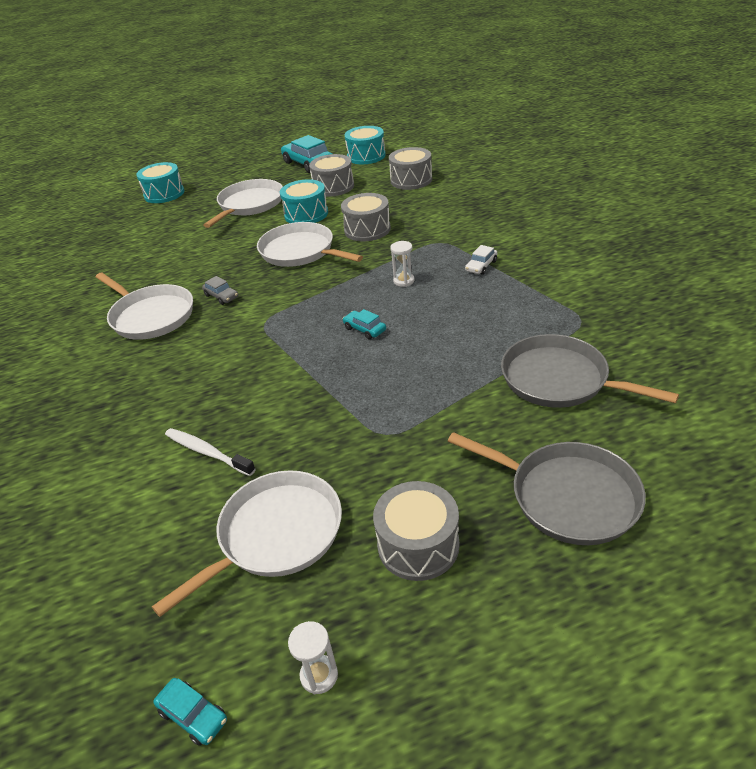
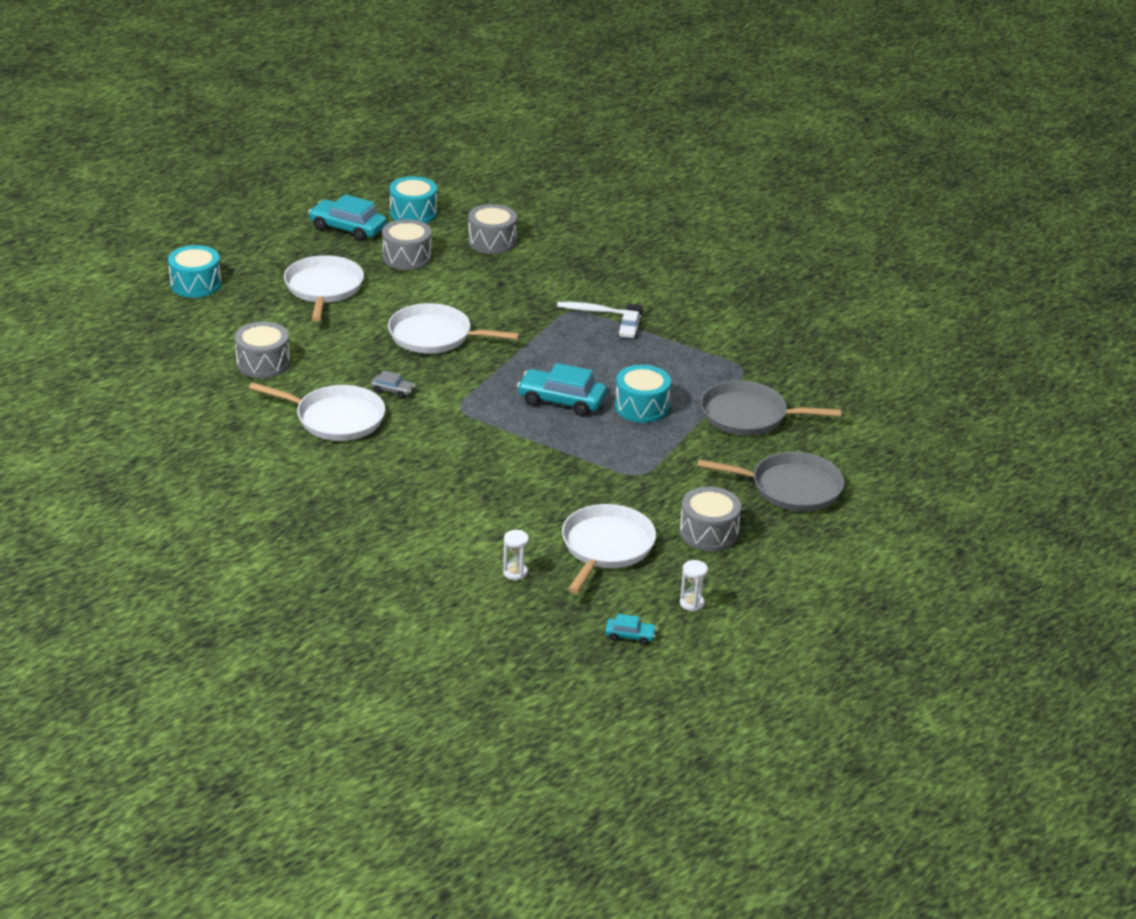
camera: 30 degrees left, 5 degrees down
(207, 452) = (505, 511): white toothbrush -> white toothbrush (597, 311)
(306, 214) = (403, 294): turquoise drum -> turquoise drum (641, 407)
(364, 329) = (561, 401): turquoise car -> turquoise car, size x2.00
(367, 229) = (487, 304): grey drum -> grey drum (263, 363)
(403, 281) = (565, 353): white hourglass -> white hourglass (515, 573)

